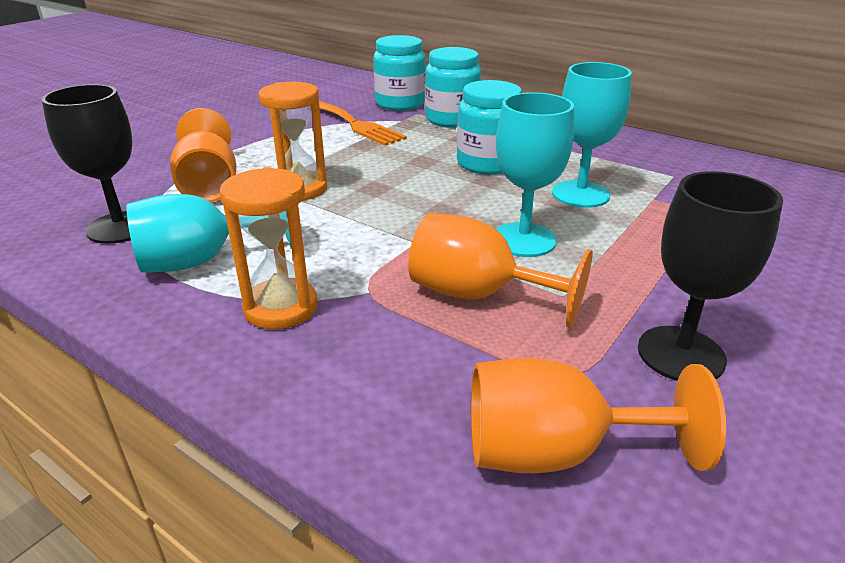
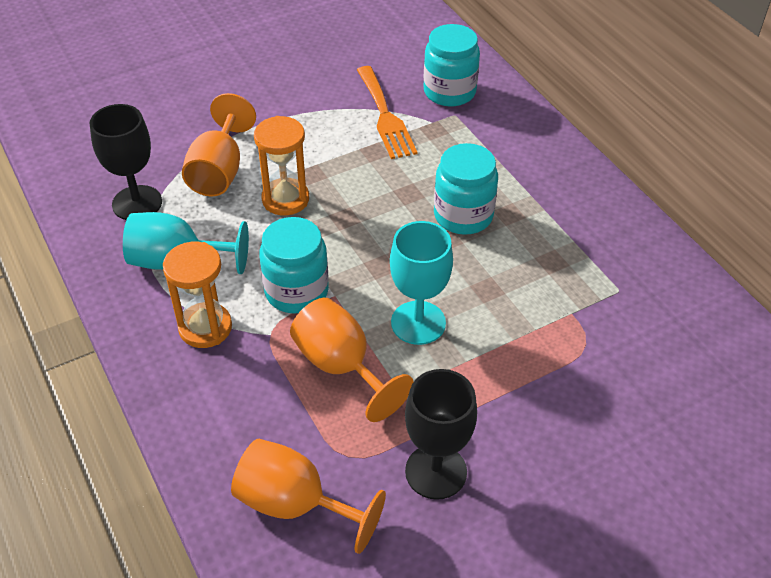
camera: 25 degrees right, 15 degrees up
(451, 119) = (481, 135): turquoise jar -> turquoise jar (296, 291)
(580, 194) = (511, 285): turquoise goblet -> none

